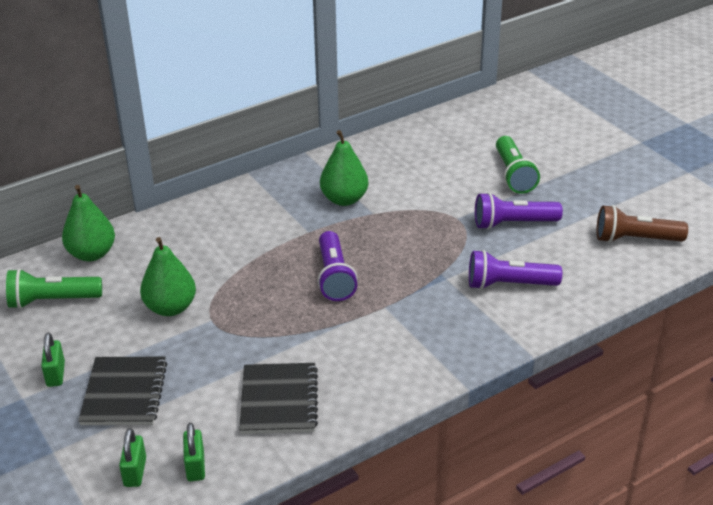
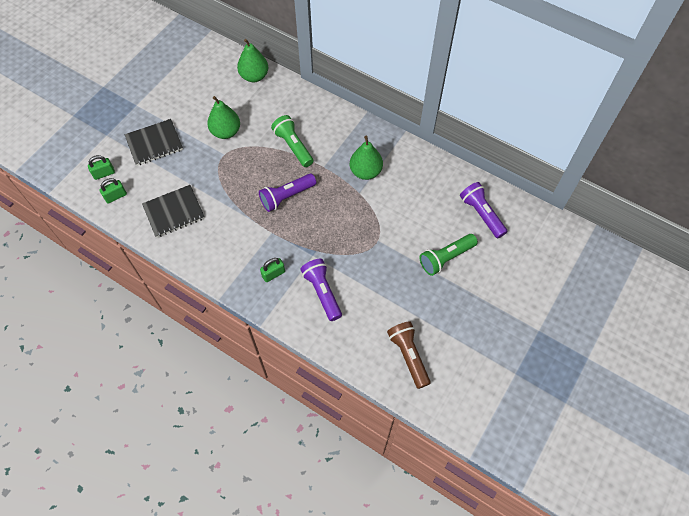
camera: 65 degrees right, 25 degrees up
(52, 301) = (209, 80): green flashlight -> green flashlight (293, 146)
(56, 374) = (157, 109): green padlock -> green padlock (273, 274)
(513, 224) = (388, 275): purple flashlight -> purple flashlight (481, 214)

